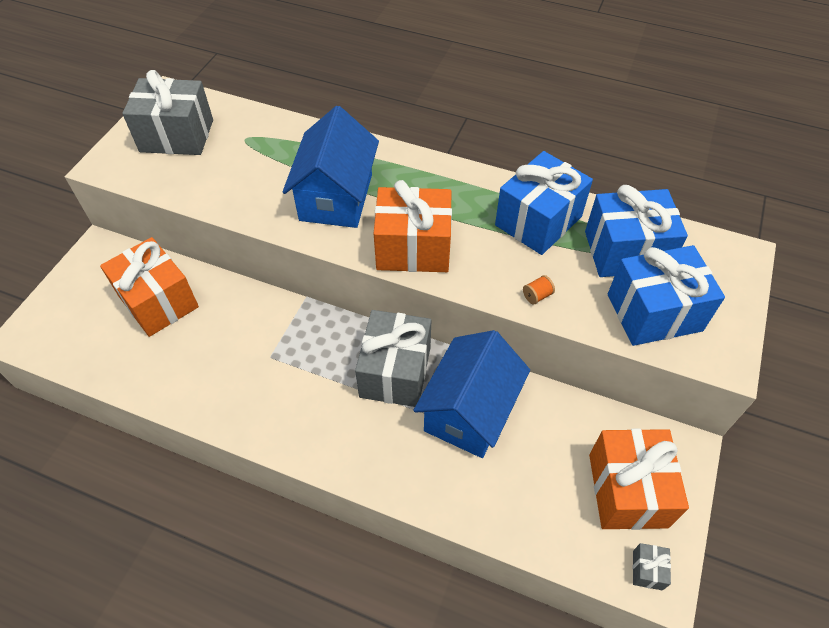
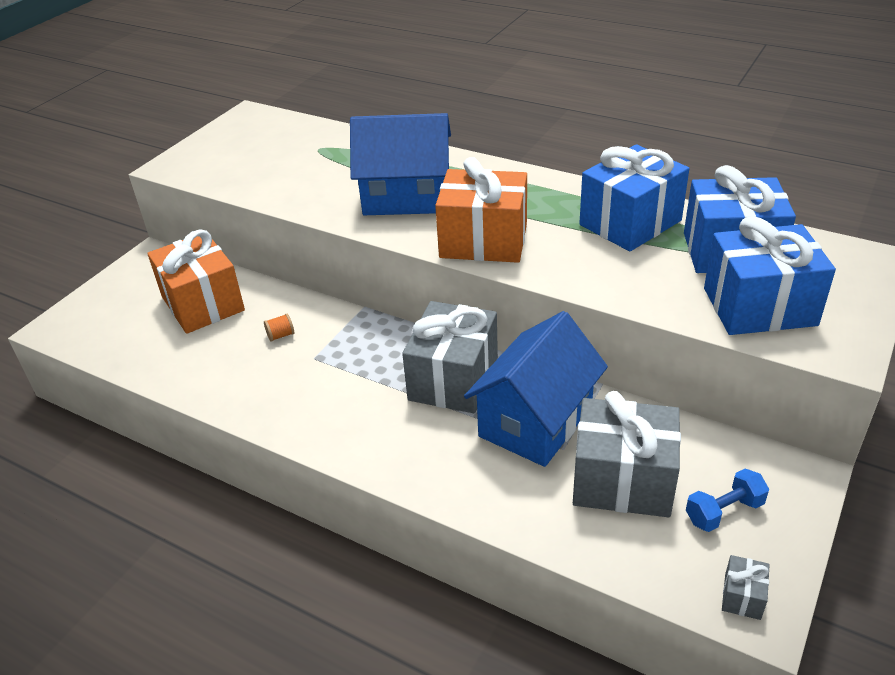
camera: 10 degrees right, 15 degrees down
(177, 136) = (249, 145): grey gift -> grey gift (622, 480)
(336, 197) = (406, 197): blue house -> blue house turned 75 degrees clockwise
(537, 296) = (619, 286): orange spool -> orange spool (280, 335)
(627, 490) = (724, 511): orange gift -> blue dumbbell

